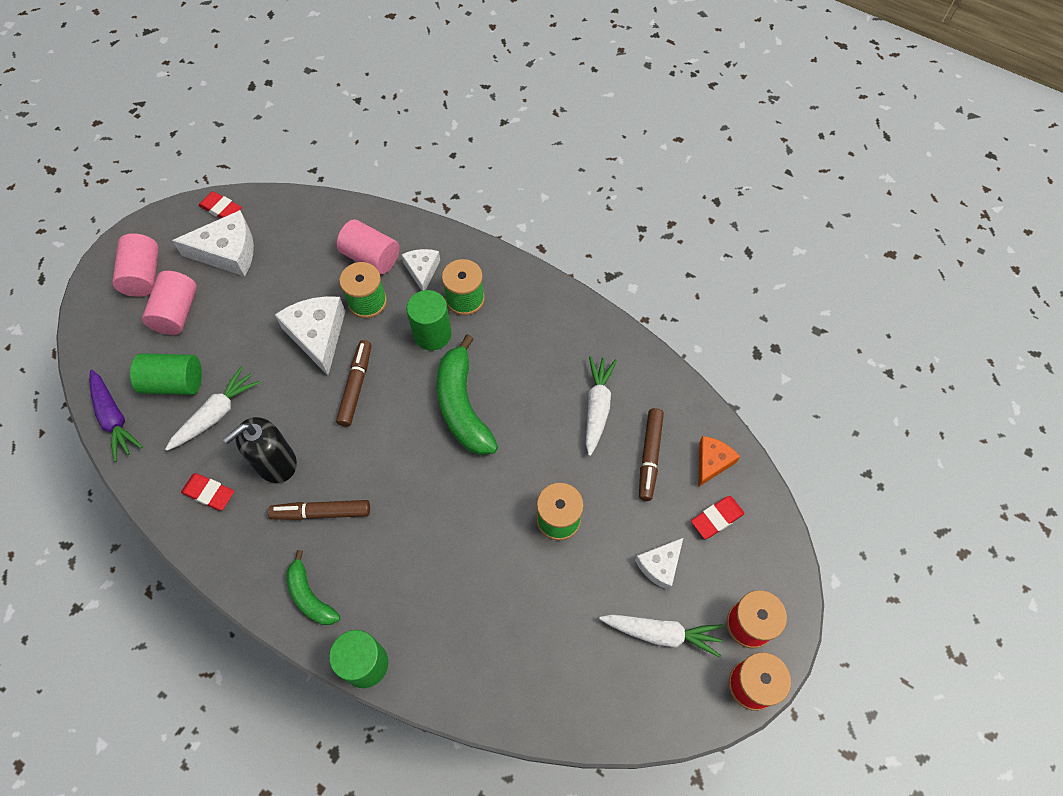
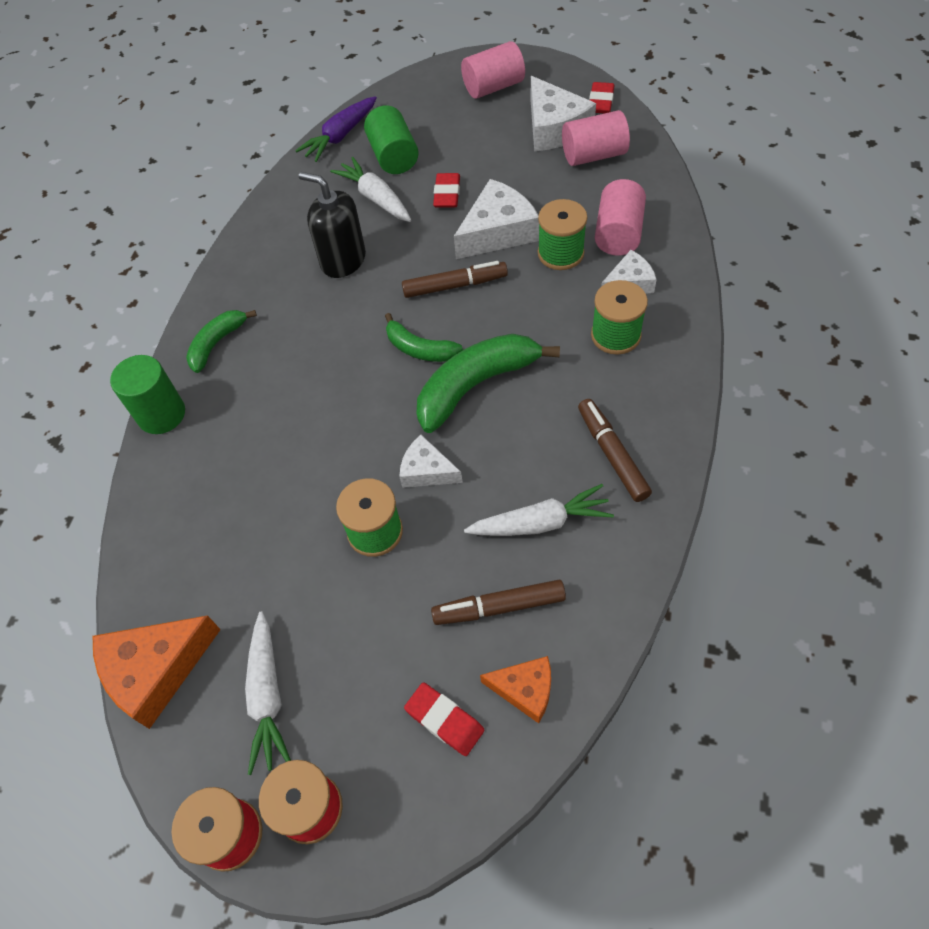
camera: 75 degrees right, 5 degrees down
(177, 313) = (467, 125): pink cylinder -> pink cylinder (593, 155)
(209, 493) = (294, 228): red eraser -> red eraser (447, 194)
(216, 414) = (375, 198): white carrot -> white carrot turned 150 degrees counterclockwise
(321, 512) = (304, 316): brown marker -> brown marker (612, 454)
(406, 433) = (419, 349): none -> green banana
(432, 334) = (552, 324): green cylinder -> none
(612, 716) = (156, 670): none -> orange cheese
(660, 565) = (354, 667): white cheese -> white cheese (426, 471)

